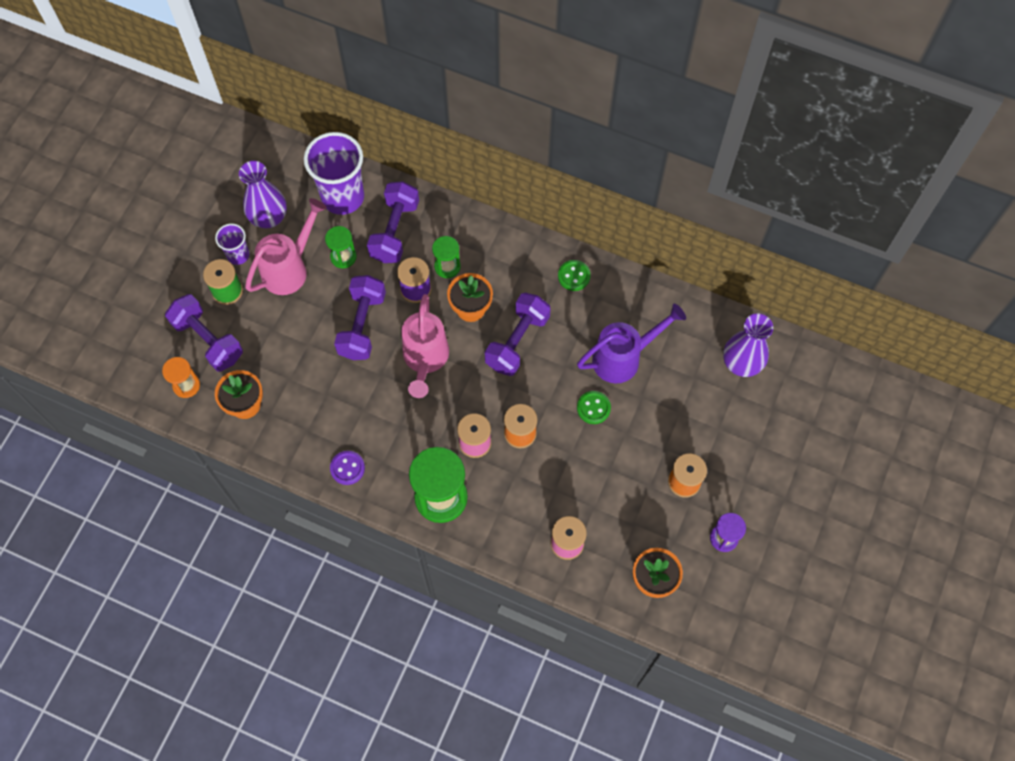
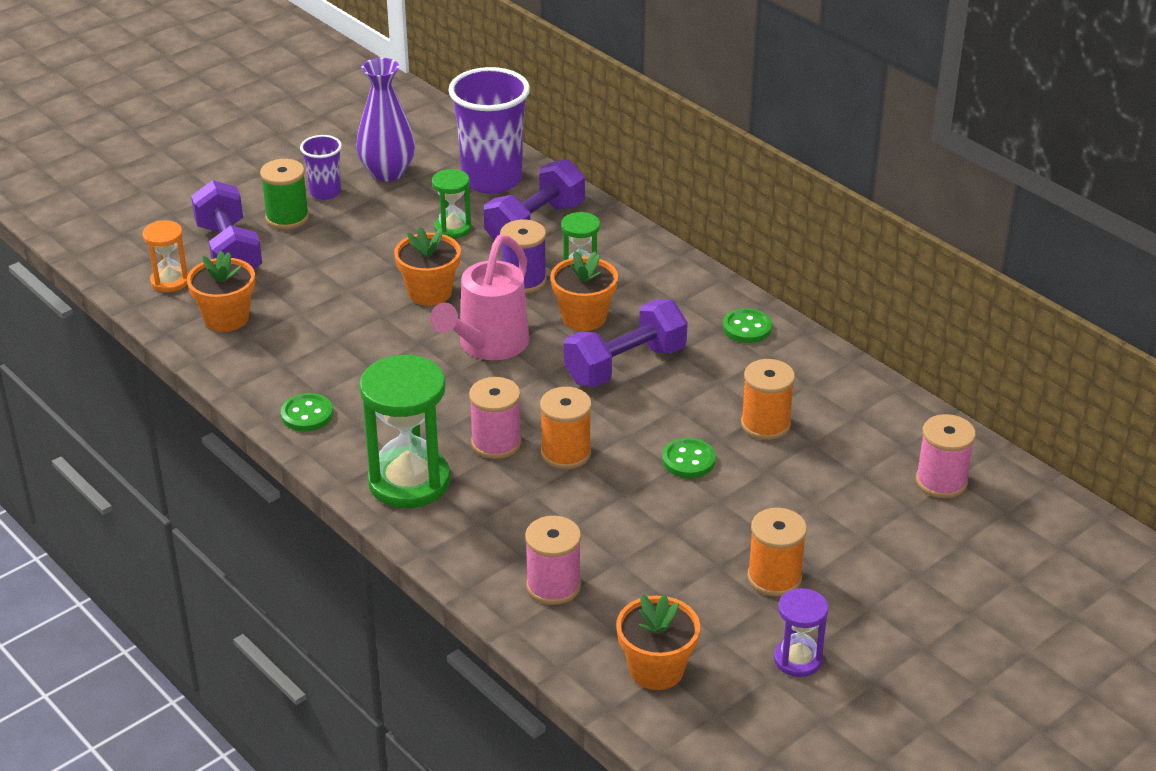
camera: 25 degrees right, 30 degrees down
(289, 268) = (378, 220): pink watering can -> none
(347, 468) = (307, 414): purple button -> green button
(362, 325) = (429, 292): purple dumbbell -> orange flower pot
(623, 358) = (765, 424): purple watering can -> orange spool
(741, 363) = (941, 481): purple vase -> pink spool

